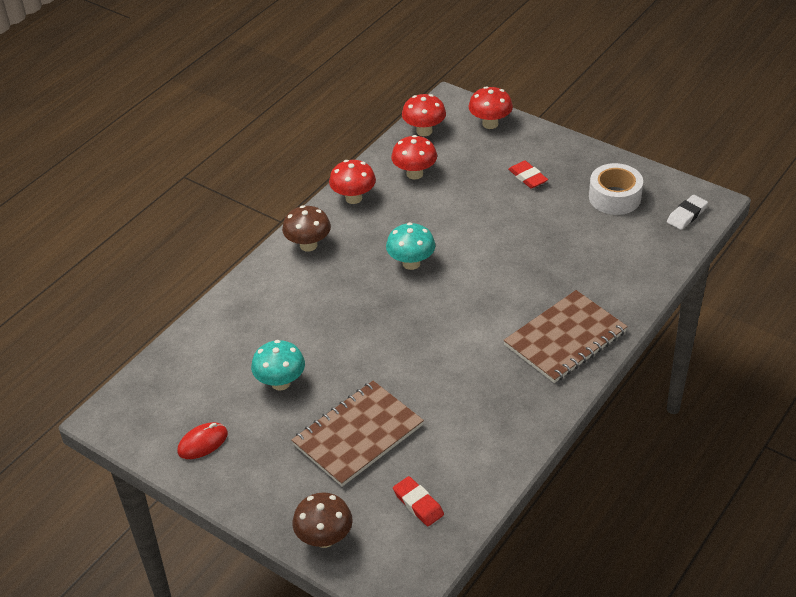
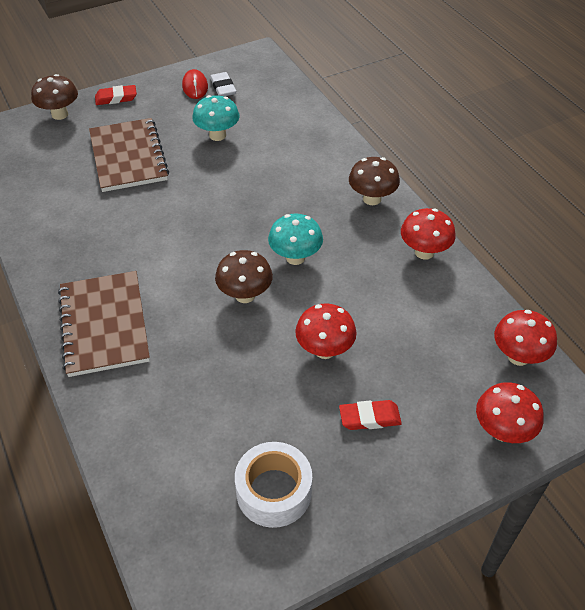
camera: 115 degrees right, 5 degrees up
(414, 174) = (438, 315): red mushroom -> red mushroom (324, 350)
(418, 504) = (37, 164): red eraser -> red eraser (116, 98)
(472, 274) = (245, 295): none -> brown mushroom
(686, 215) = (185, 557): white eraser -> white eraser (223, 87)

